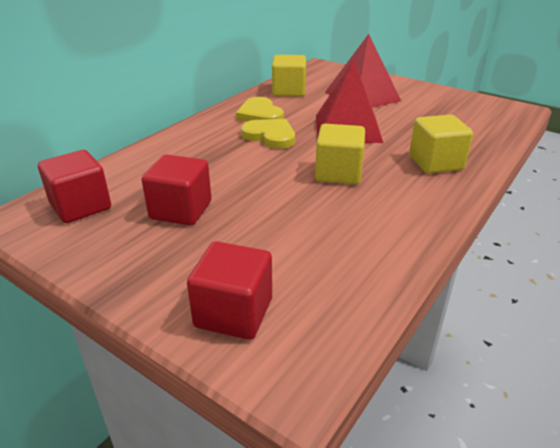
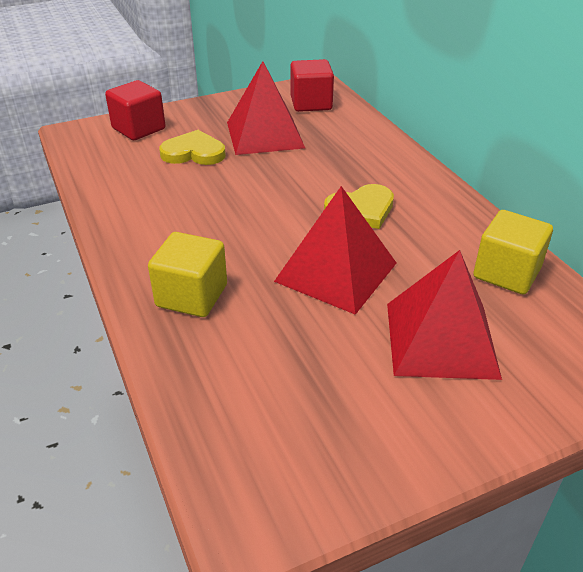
camera: 120 degrees right, 5 degrees up
(181, 210) = (264, 135): red cube -> red pyramid
(260, 115) = (429, 221): yellow heart -> yellow heart (194, 153)
(338, 173) = (241, 221): yellow cube -> none

